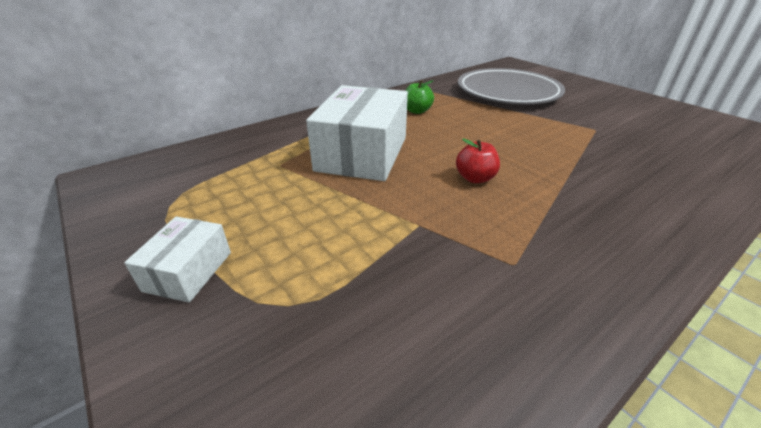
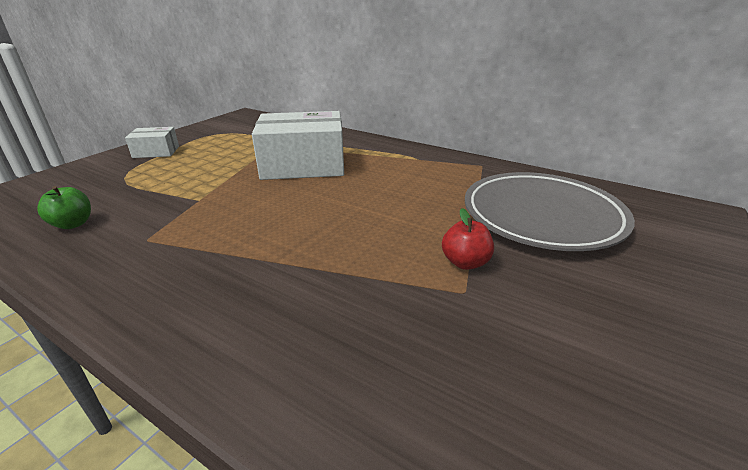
camera: 70 degrees right, 5 degrees down
(417, 111) = (413, 172): green apple -> green apple (73, 224)
(475, 178) = (277, 214): red apple -> red apple (465, 262)

